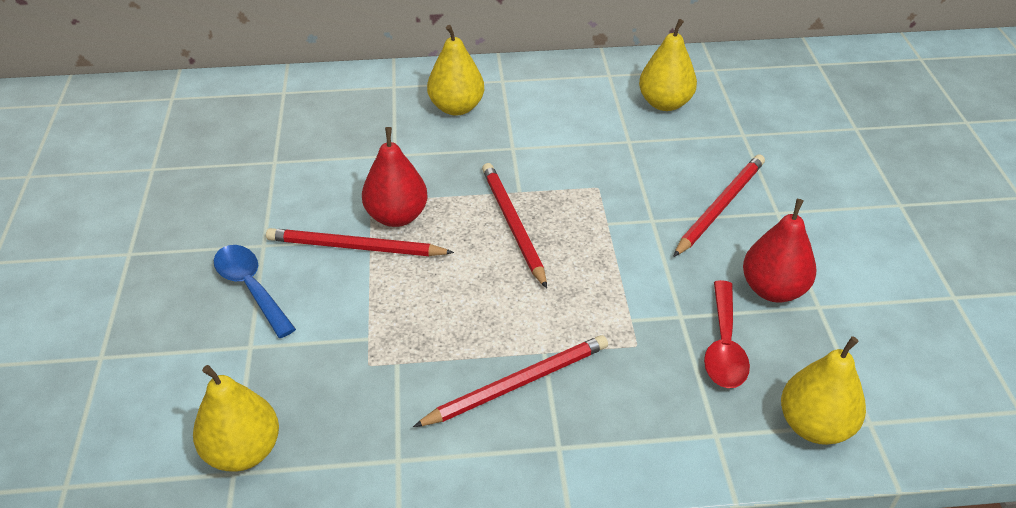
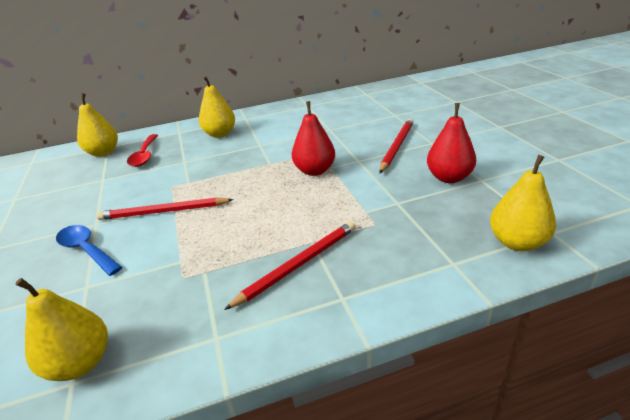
camera: 10 degrees left, 10 degrees down
(397, 216) = (190, 190): red pear -> red pear (315, 171)
(512, 225) = (270, 179): red pencil -> none
(665, 103) = (344, 111): yellow pear -> yellow pear (103, 153)
(724, 346) = (433, 212): red spoon -> red spoon (145, 155)

